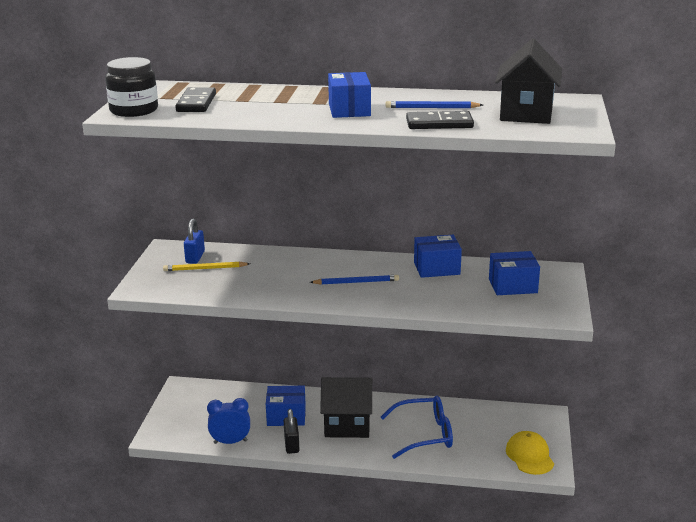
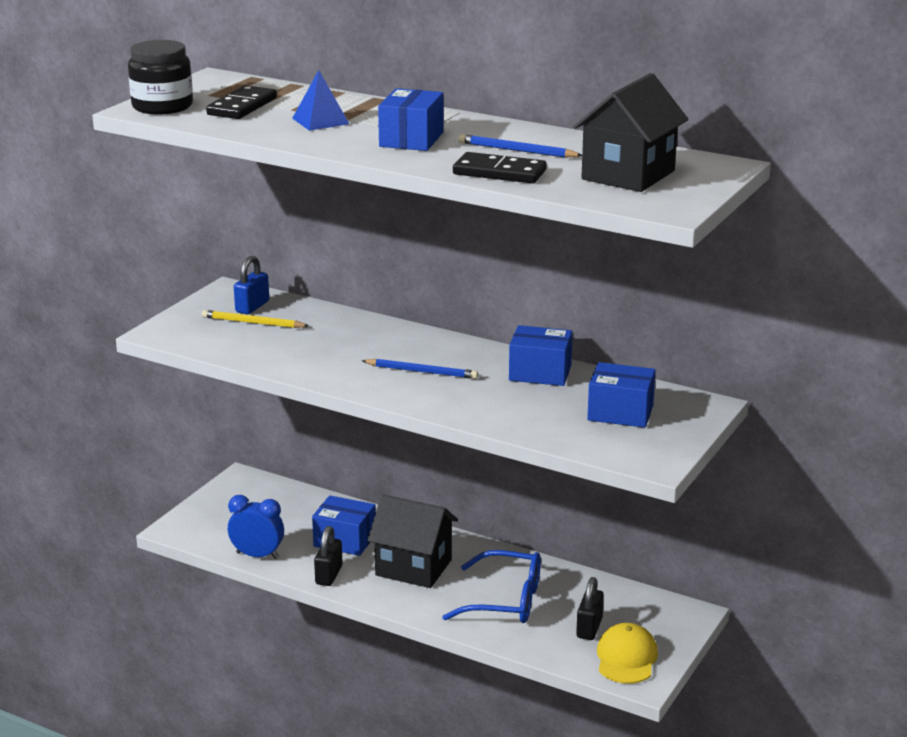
camera: 20 degrees right, 0 degrees up
(267, 105) = (320, 121): none -> blue pyramid
(492, 440) = (589, 628): none -> black padlock

